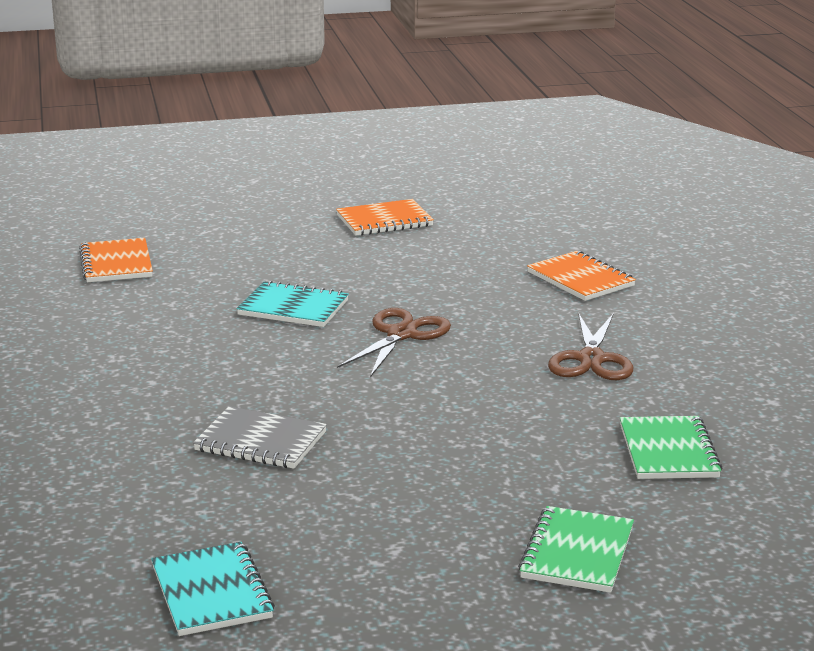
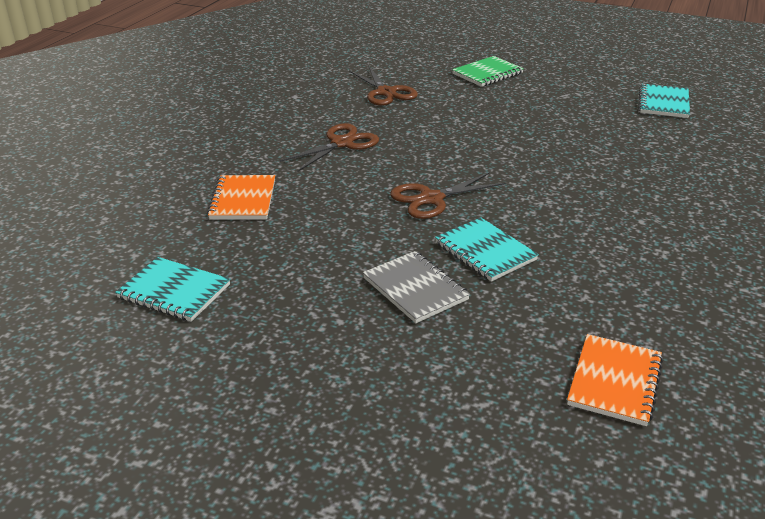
camera: 145 degrees left, 10 degrees up
(260, 442) = (593, 158): grey notebook -> grey notebook (415, 289)
(384, 221) = (283, 336): orange notebook -> none
(506, 217) = (174, 292): none -> turquoise notebook
(668, 451) = (386, 92): green notebook -> brown scissors

